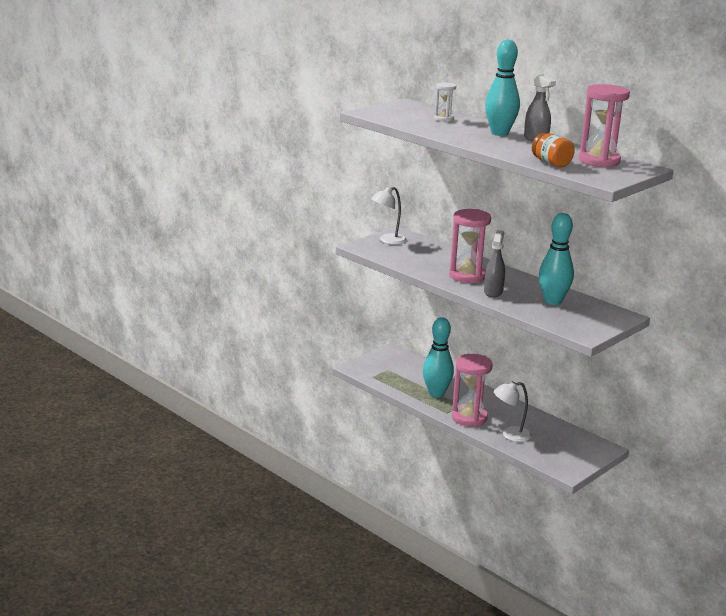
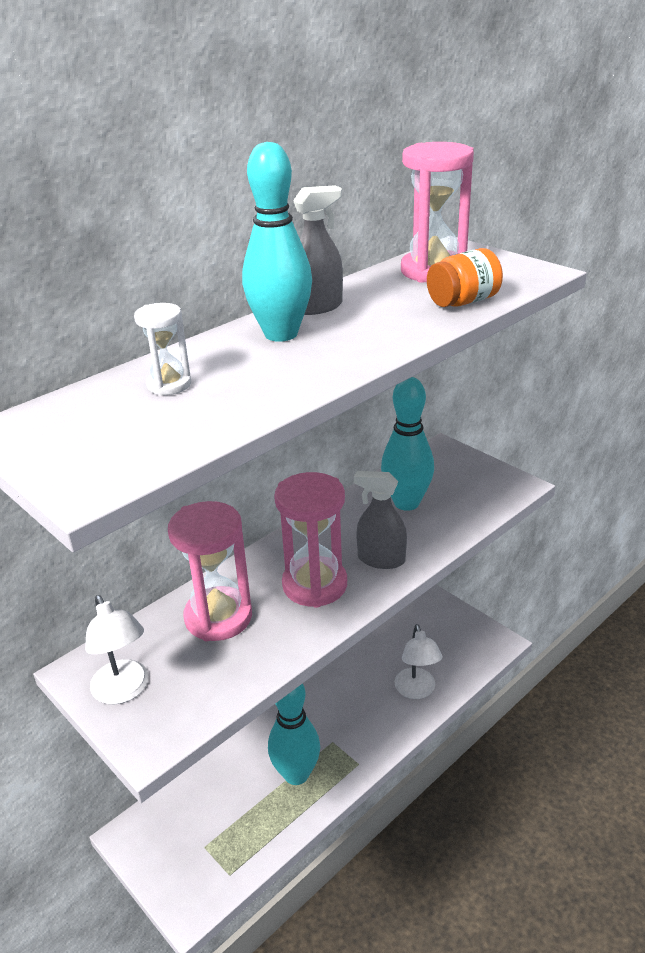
camera: 85 degrees left, 10 degrees up
(469, 418) = (372, 735): pink hourglass -> pink hourglass (218, 617)

